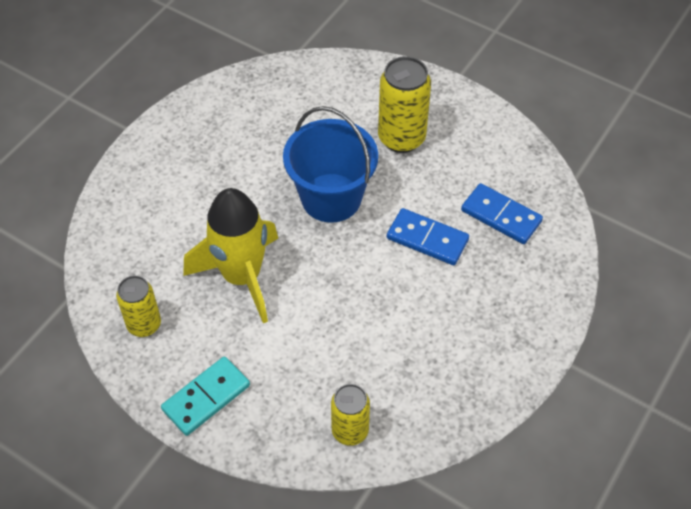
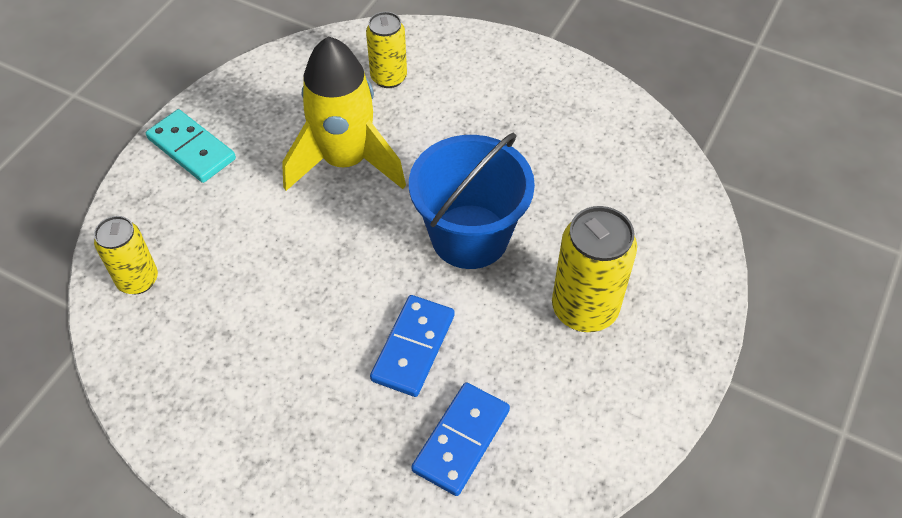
camera: 85 degrees right, 0 degrees up
(144, 325) = (282, 88): yellow can -> yellow can (389, 77)

